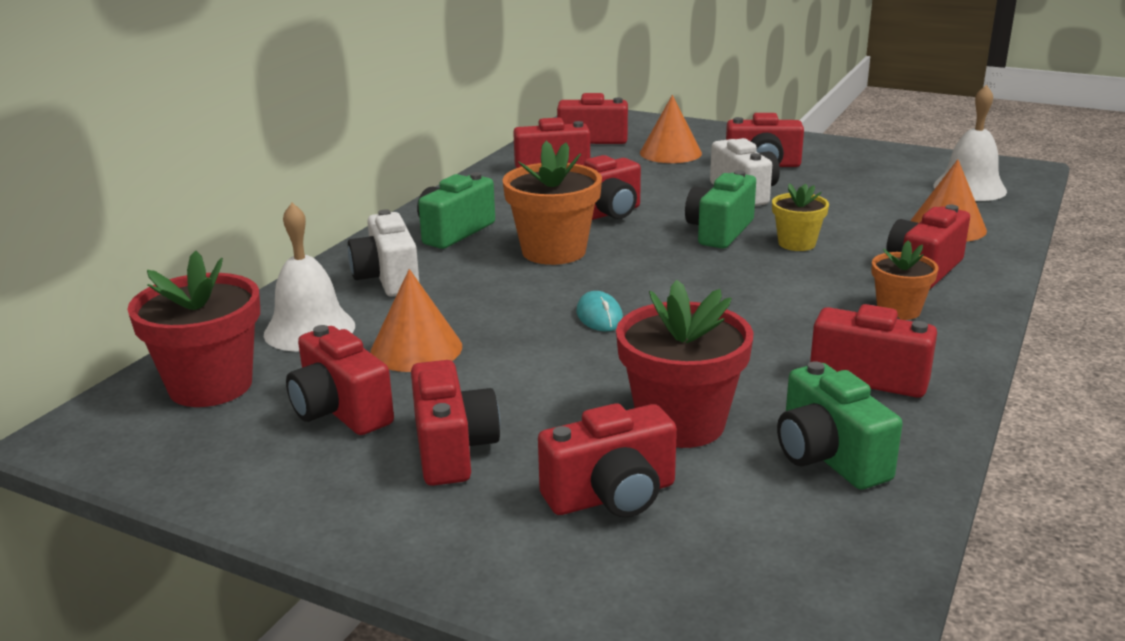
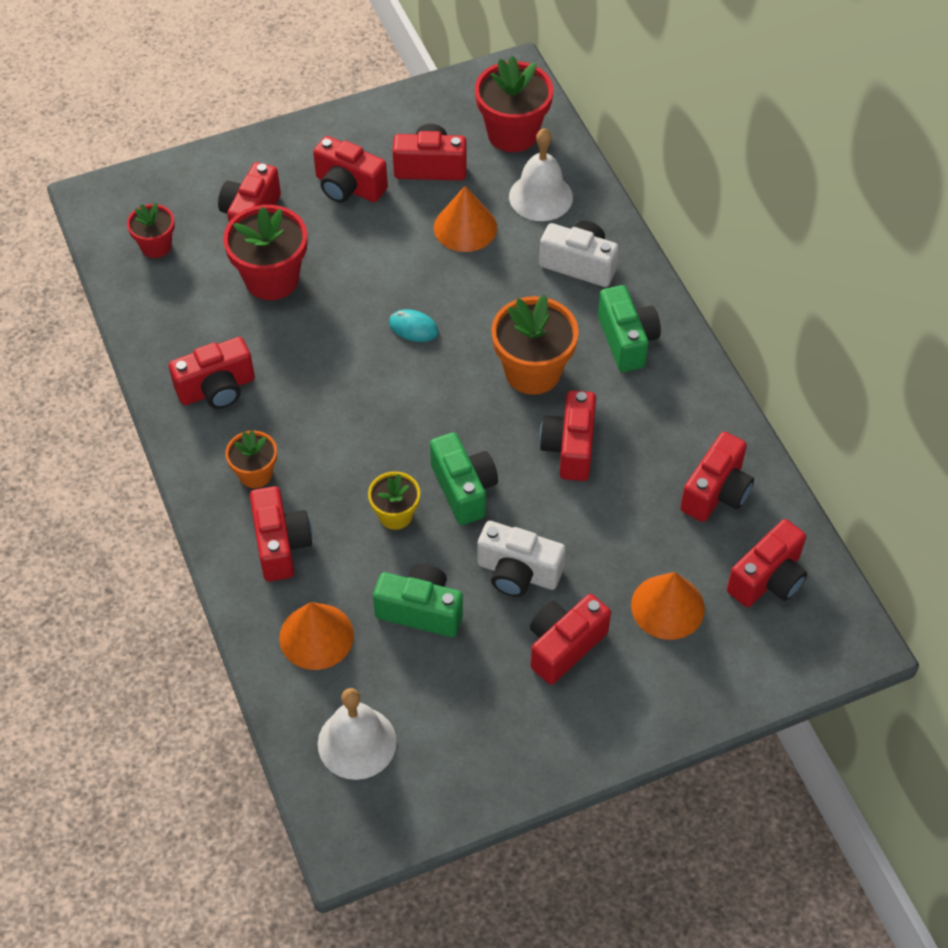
camera: 130 degrees right, 30 degrees up
(789, 544) = (156, 246): none -> red flower pot
(828, 457) = (184, 308): green camera -> green camera (421, 610)

